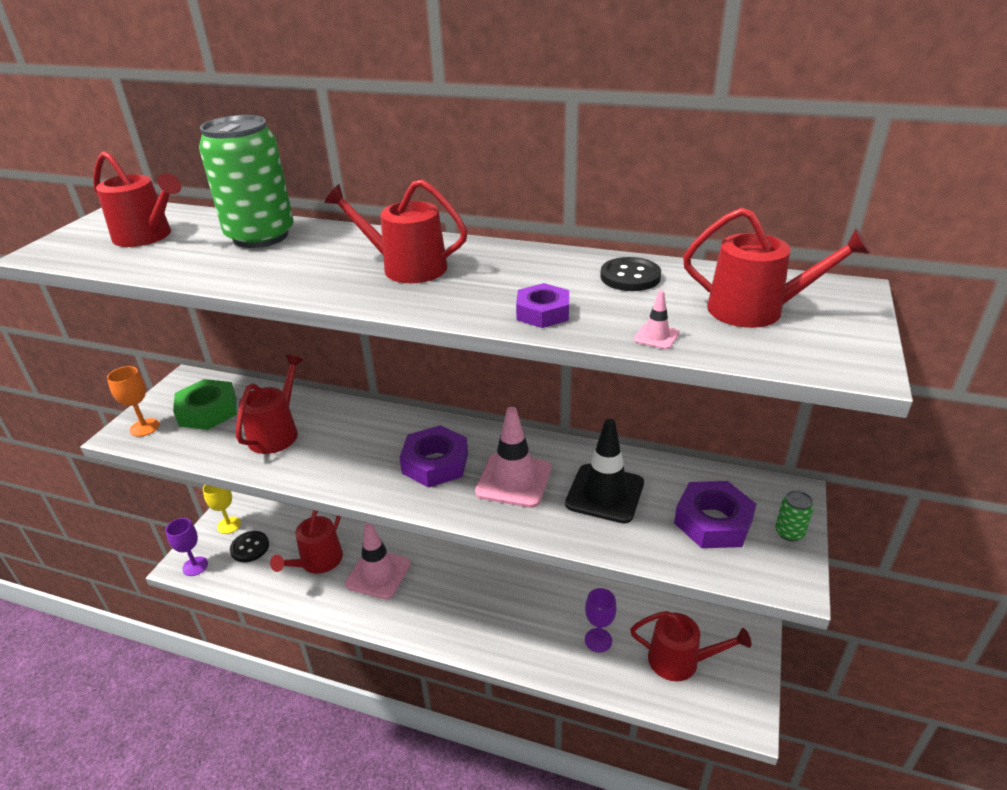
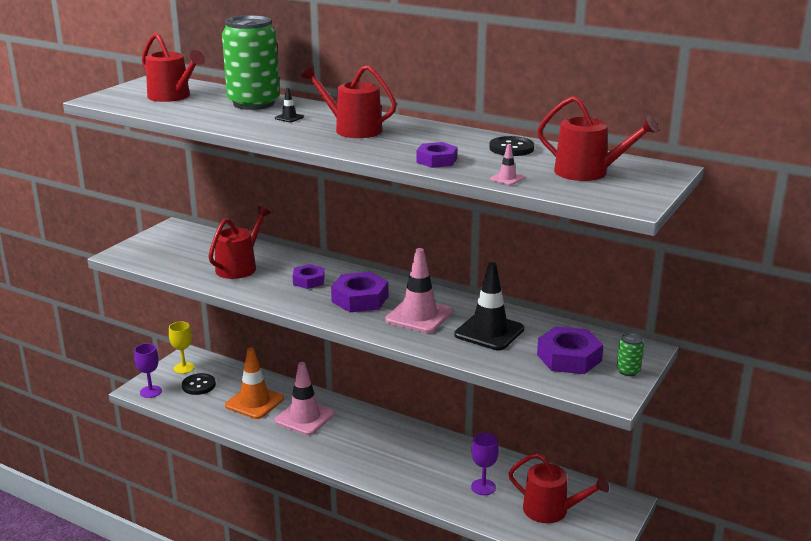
camera: 10 degrees right, 10 degrees down
(144, 427) = (137, 252): orange goblet -> none
(208, 411) = (188, 248): green nut -> none
(314, 256) = (289, 118): none -> black traffic cone
(318, 561) = (254, 402): red watering can -> orange traffic cone
(366, 442) = (308, 281): none -> purple nut

